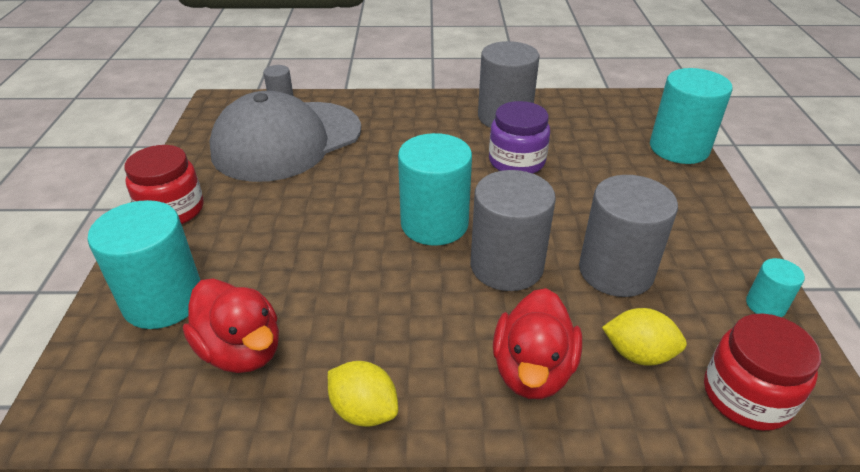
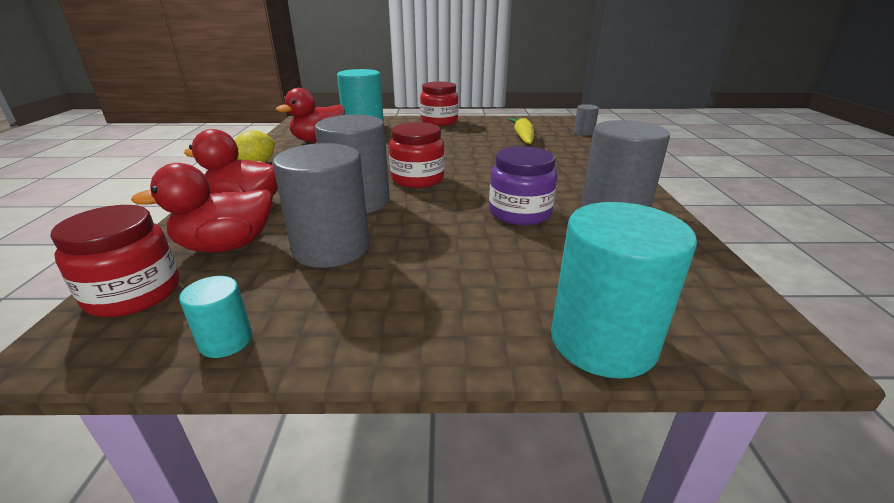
camera: 90 degrees right, 10 degrees down
(287, 141) = (523, 137): grey cap -> yellow carrot
(434, 224) = (417, 179): turquoise cylinder -> red jar
(638, 354) = (226, 246): yellow lemon -> red duck

